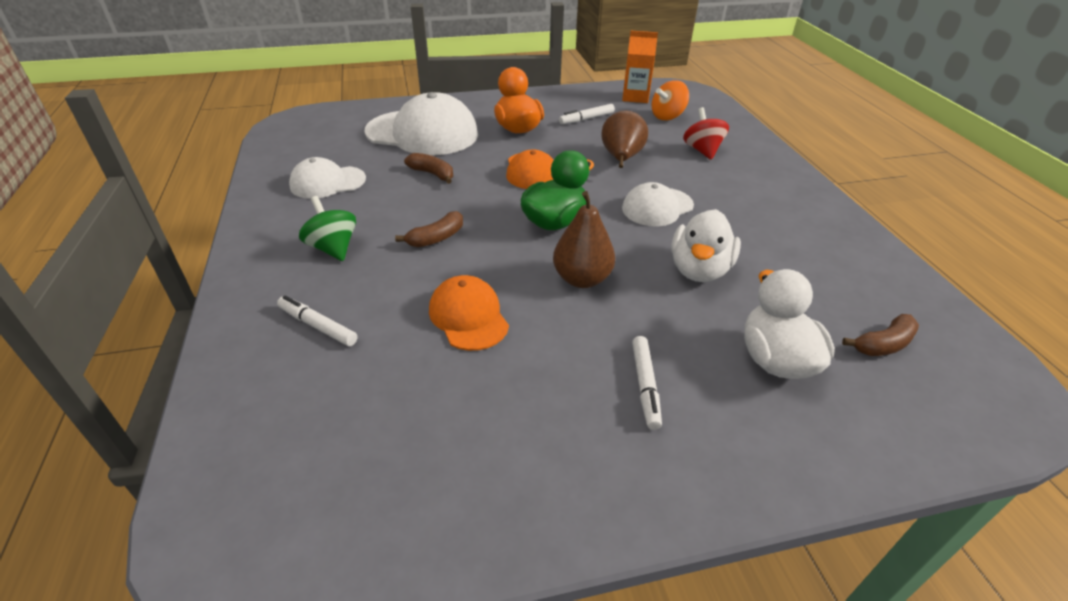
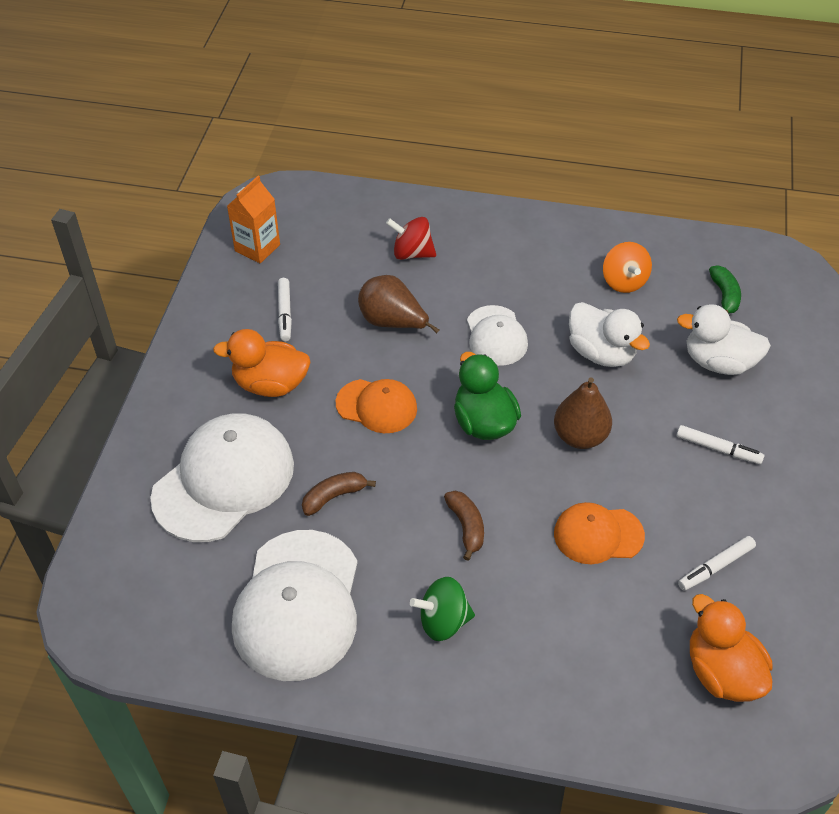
camera: 65 degrees left, 10 degrees up
(318, 326) = (567, 654): white marker -> white marker (715, 567)
(323, 455) = (721, 672): none -> orange duck
(327, 182) = (298, 605): white cap -> white cap, size x1.77
(667, 116) = (323, 244): orange spinning top -> orange spinning top (624, 282)
(883, 344) = (724, 296): brown banana -> green banana

